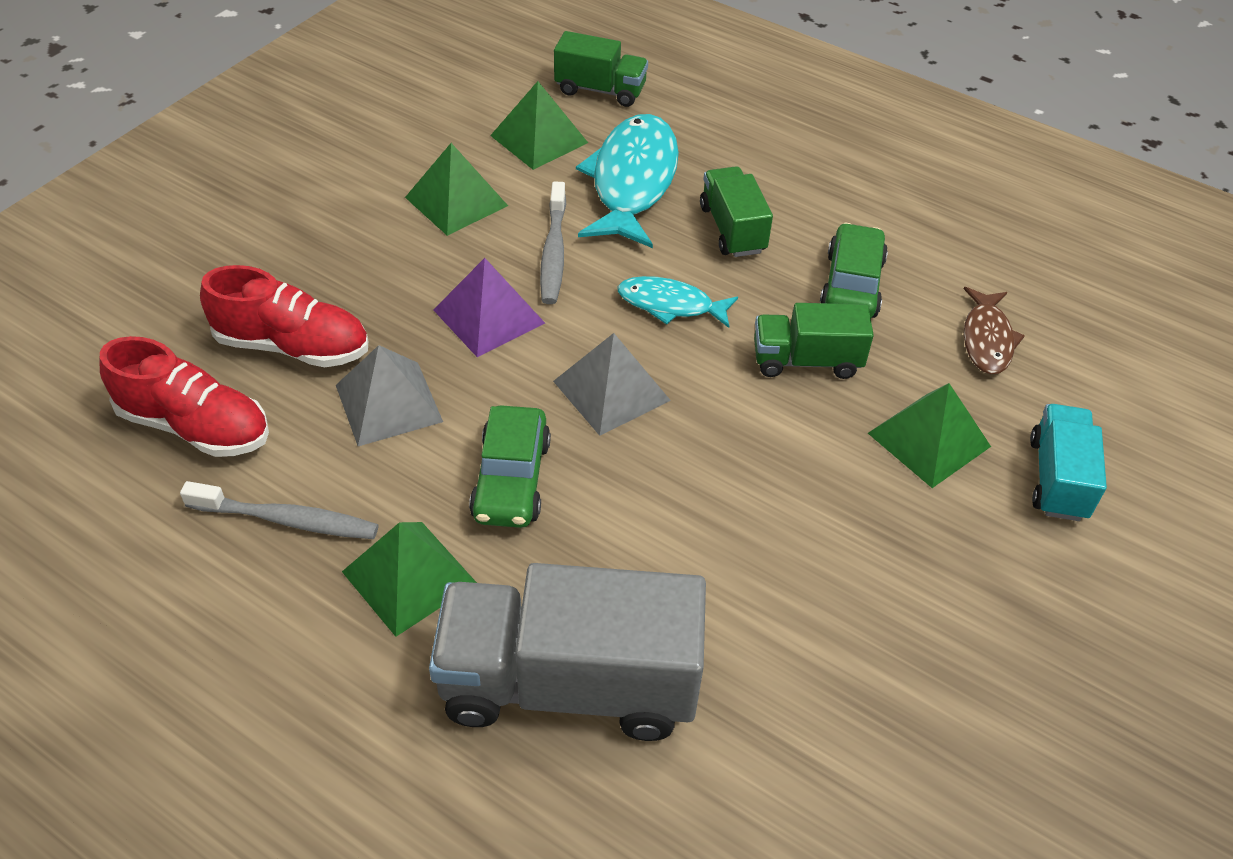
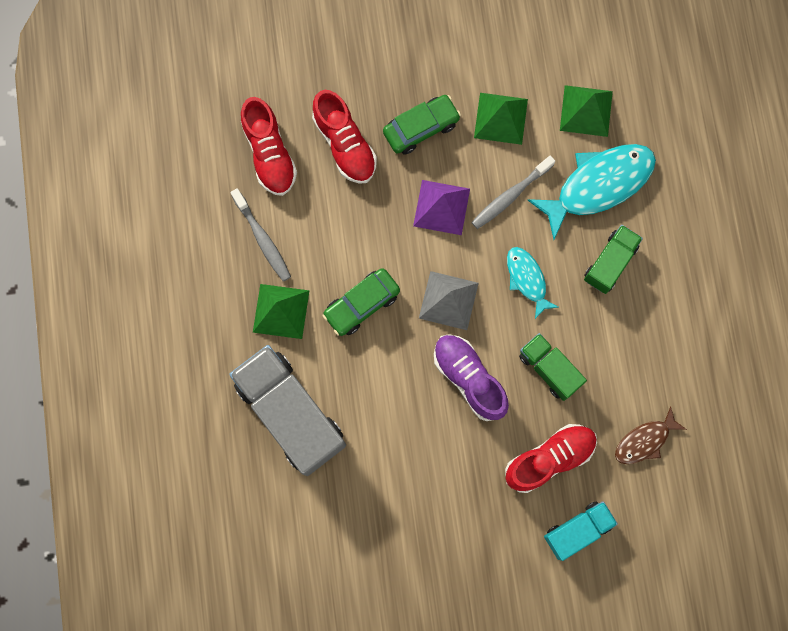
camera: 50 degrees right, 30 degrees up
(389, 403) = (353, 216): grey pyramid -> none
(600, 90) = (658, 102): green truck -> none
(737, 443) = (469, 378): none -> purple shoe
(851, 285) = (623, 350): green car -> green car (421, 128)
(928, 439) = (549, 458): green pyramid -> red shoe

